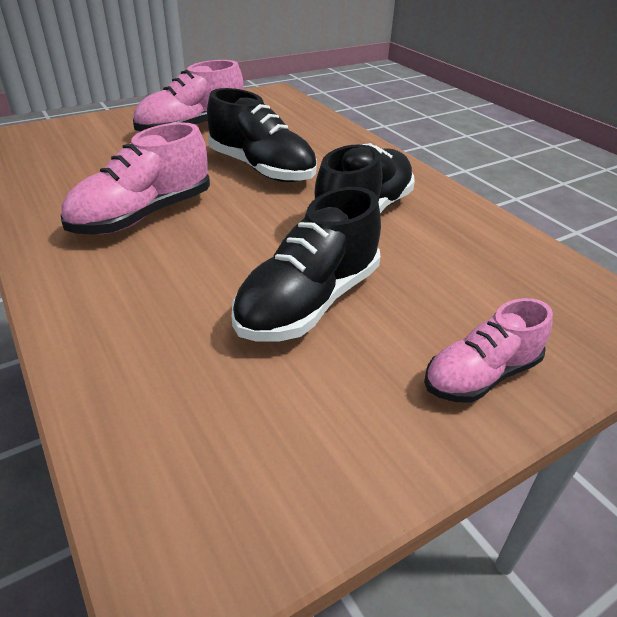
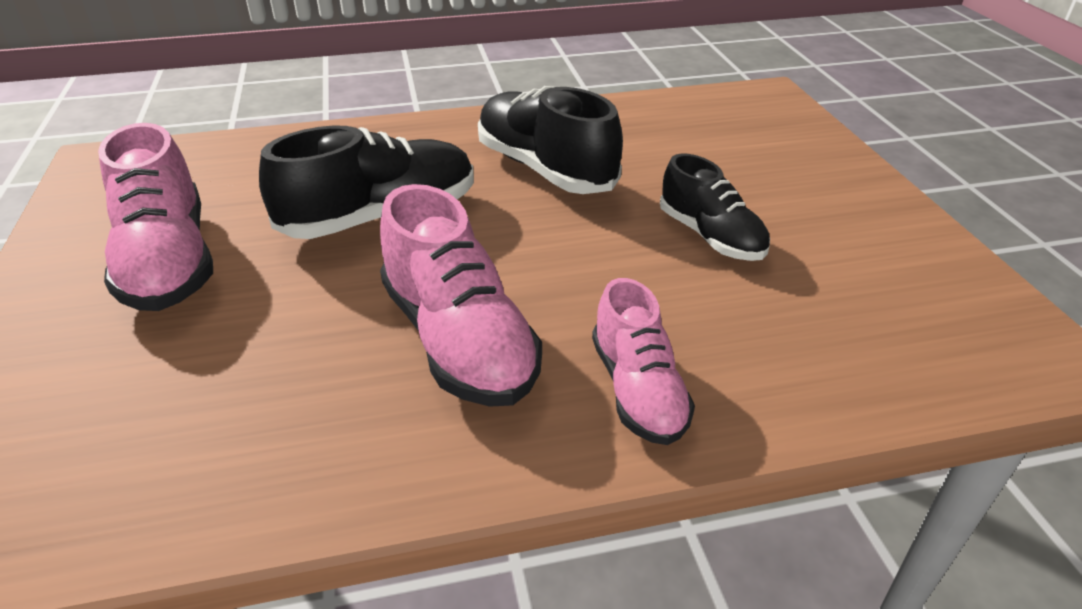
camera: 70 degrees left, 0 degrees up
(309, 302) = (711, 236): black shoe -> black shoe, size x0.64
(480, 375) = (827, 175): pink shoe -> pink shoe (638, 390)

